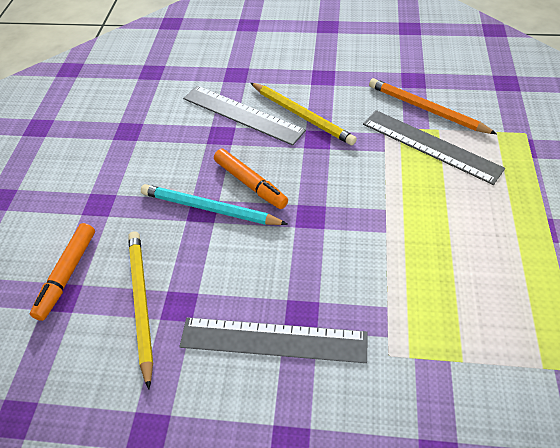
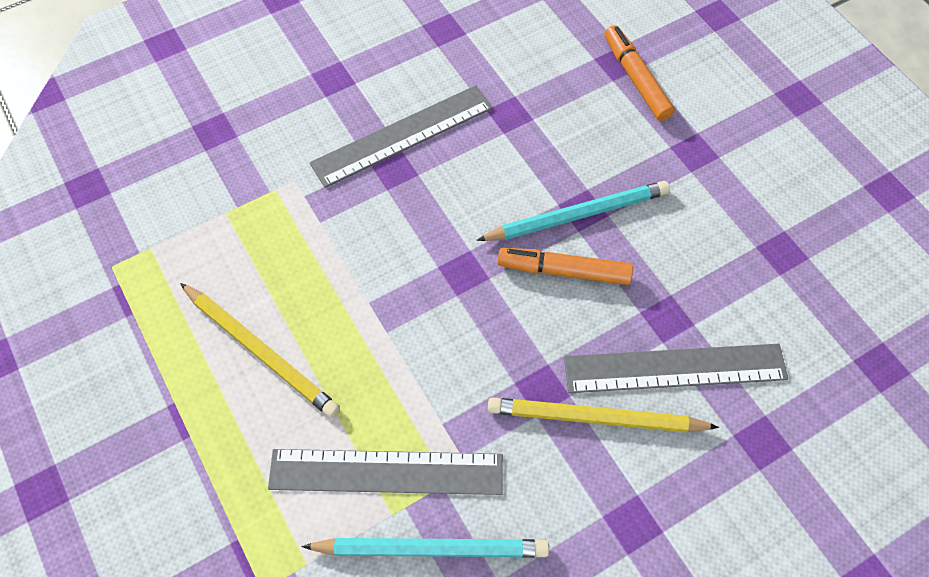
camera: 140 degrees right, 10 degrees up
(141, 303) = (544, 96): yellow pencil -> yellow pencil (261, 351)
(426, 109) = (431, 548): orange pencil -> turquoise pencil

